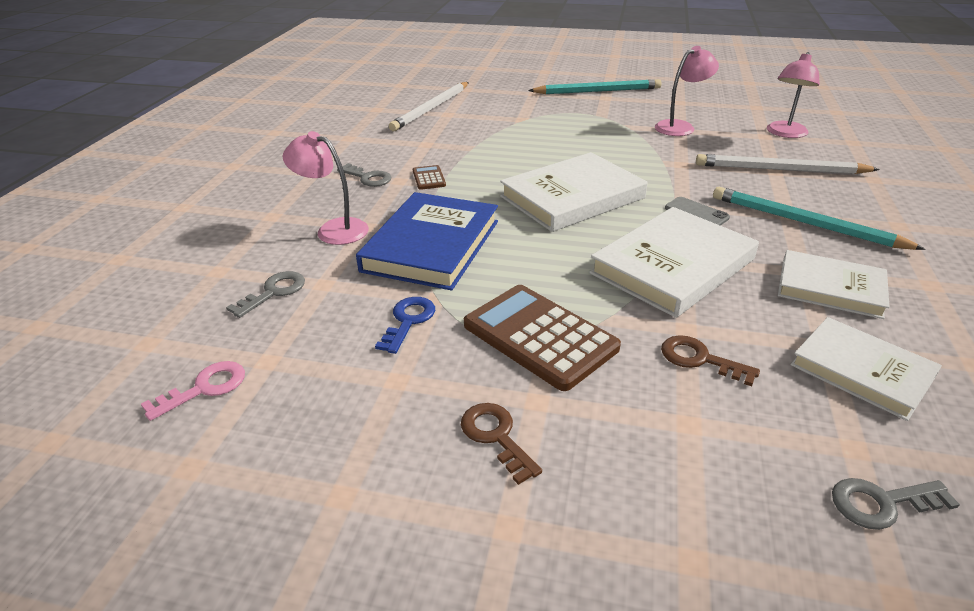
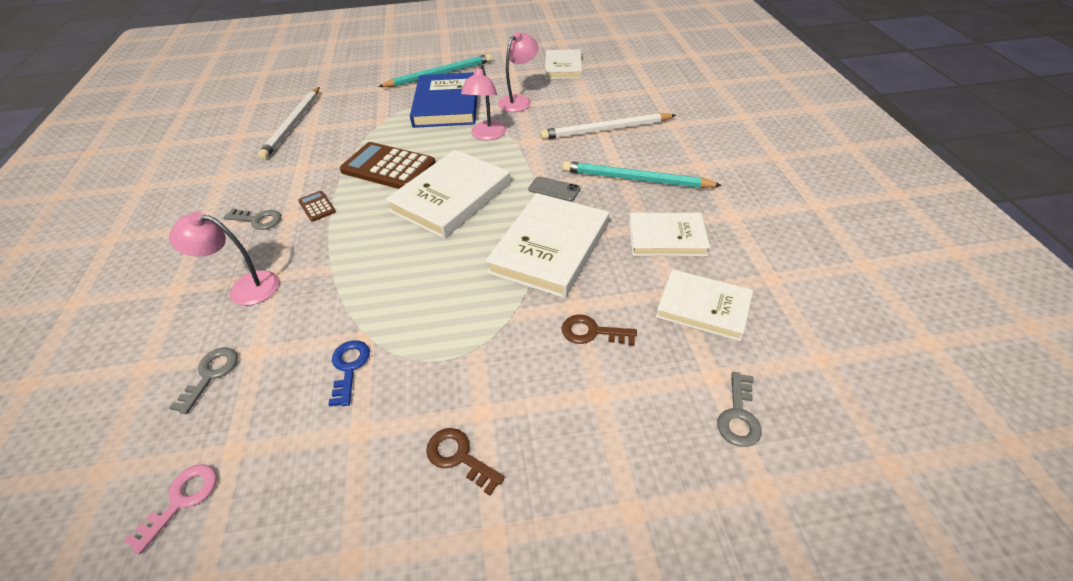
camera: 20 degrees left, 10 degrees up
(432, 245) = (344, 281): blue book -> blue book (447, 104)
(540, 336) = (465, 349): brown calculator -> brown calculator (388, 167)
(744, 105) = (563, 67): none -> white book
(785, 133) = (601, 91): pink lamp -> pink lamp (487, 135)
(882, 503) = (739, 416): grey key -> grey key turned 45 degrees counterclockwise

